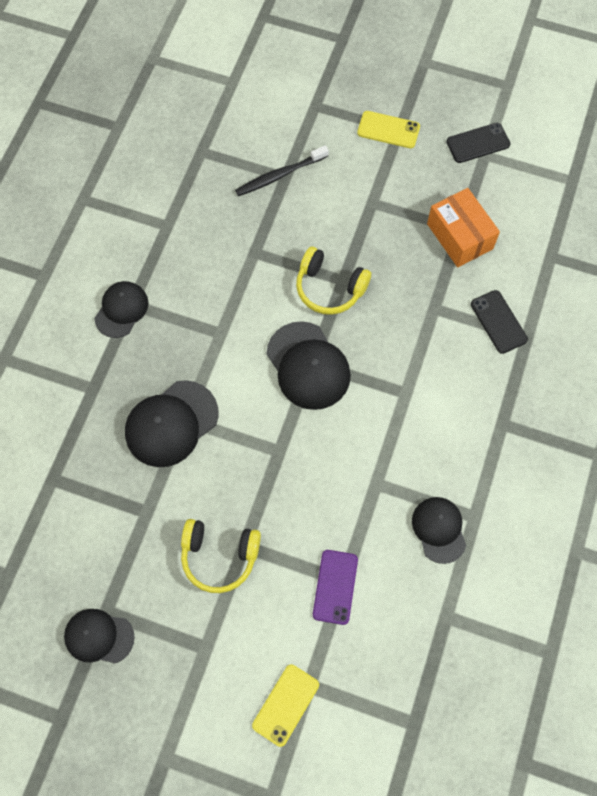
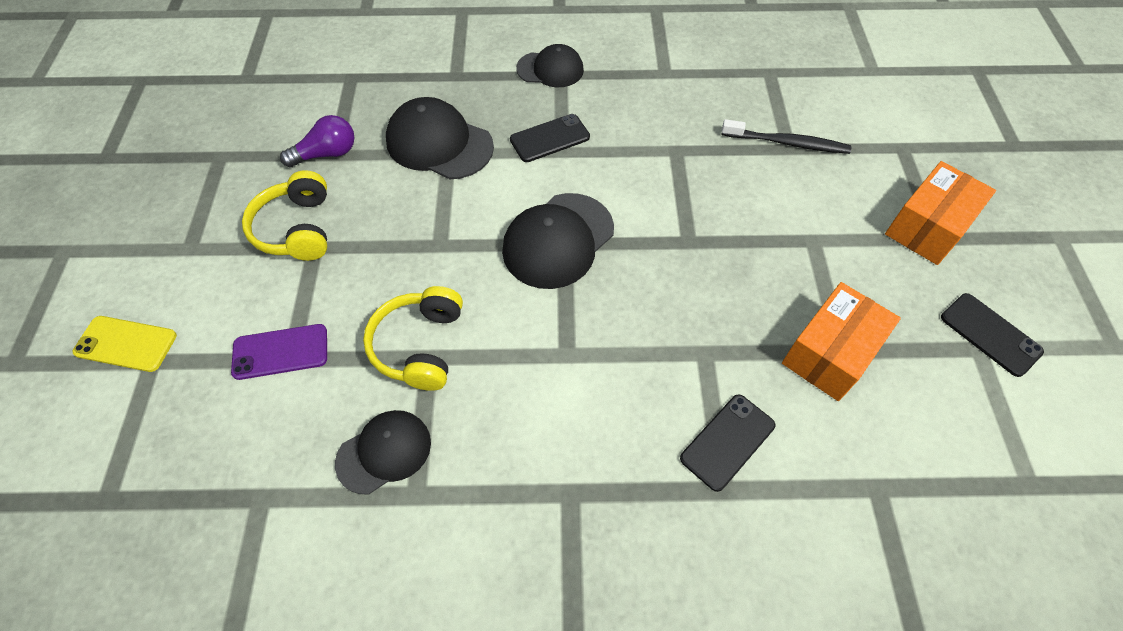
camera: 70 degrees right, 10 degrees down
(99, 636) = (192, 159): black cap -> none
(143, 518) = (327, 154): none -> purple light bulb
(202, 337) = (550, 138): none -> black phone
(280, 175) = (787, 143): black toothbrush -> black toothbrush turned 150 degrees clockwise
(329, 288) = (670, 231): yellow headphones -> yellow headphones (419, 346)
(388, 130) = (928, 227): yellow phone -> orange box

